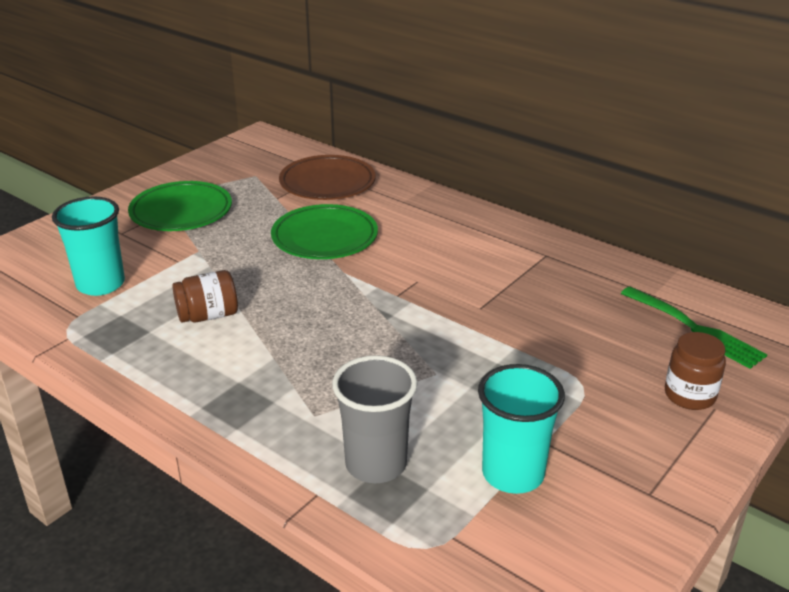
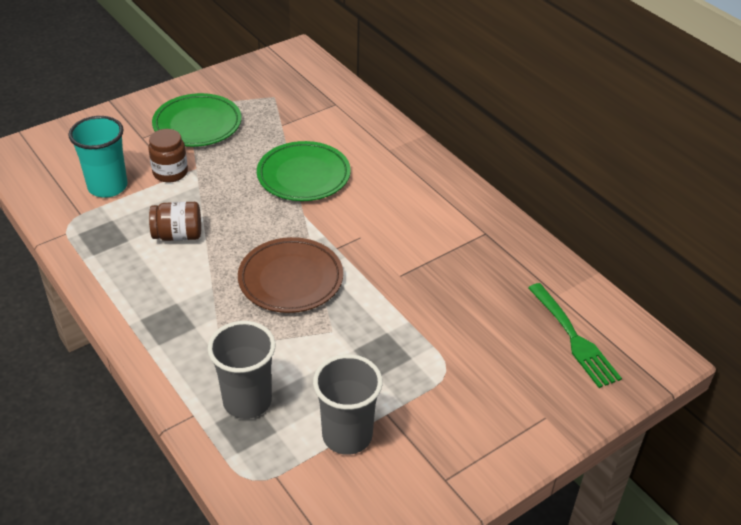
camera: 15 degrees right, 10 degrees up
(327, 183) = (332, 117): brown plate -> brown plate (290, 279)
(513, 474) = (347, 435): turquoise cup -> grey cup
(689, 395) = (530, 401): brown jar -> brown jar (170, 173)

